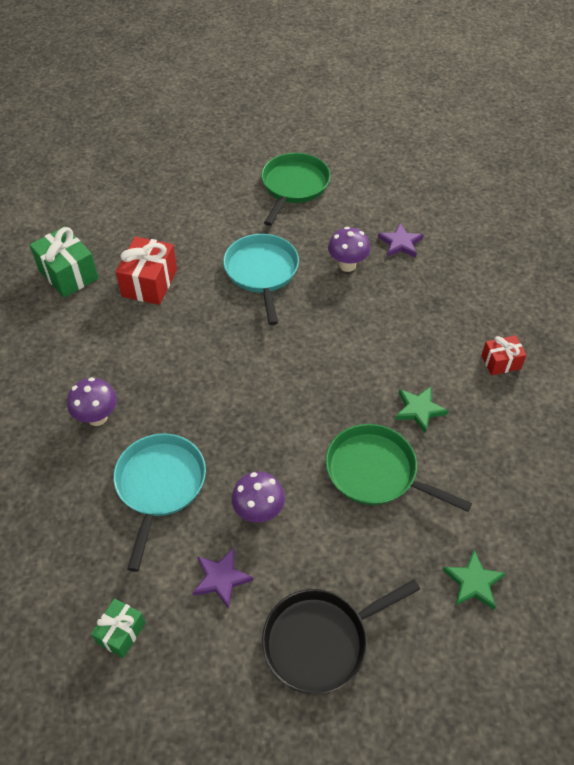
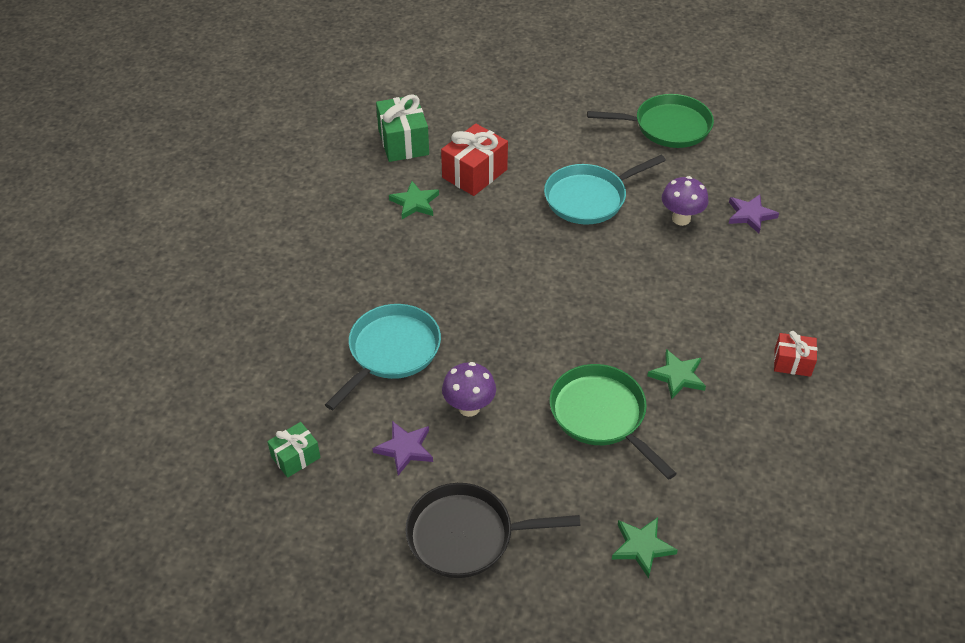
camera: 25 degrees right, 5 degrees down
(97, 417) = (366, 275): purple mushroom -> none
(108, 329) = (415, 203): none -> green star
(262, 272) = (589, 198): turquoise pan -> turquoise pan turned 135 degrees counterclockwise
(294, 186) = (667, 127): green pan -> green pan turned 45 degrees clockwise

